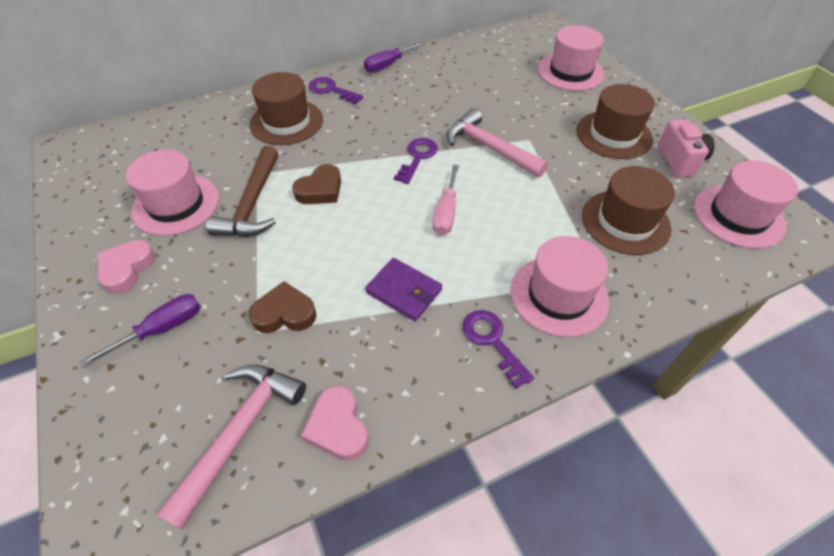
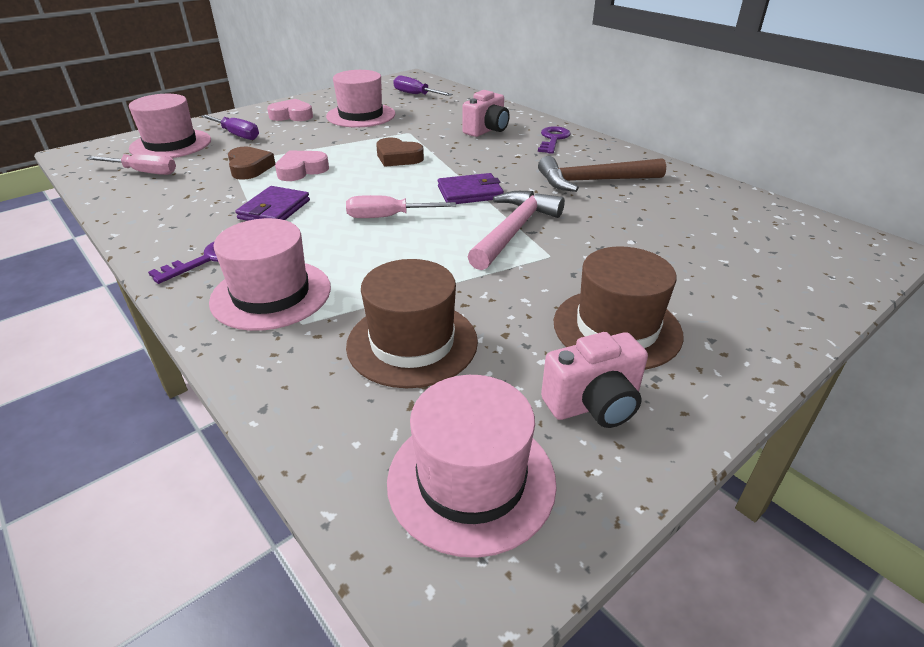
camera: 75 degrees right, 15 degrees down
(240, 432) = (144, 172): pink hammer -> pink screwdriver
(252, 204) = (370, 137): brown hammer -> brown hammer (593, 181)
(286, 122) = (486, 130): brown hat -> pink camera
(338, 427) = (136, 203): pink heart -> pink heart (301, 170)
(388, 65) = (629, 157): purple screwdriver -> purple screwdriver (416, 95)
(417, 157) = (470, 192): purple key -> purple wallet
(570, 72) = (758, 279): pink hat -> pink hat (171, 144)

